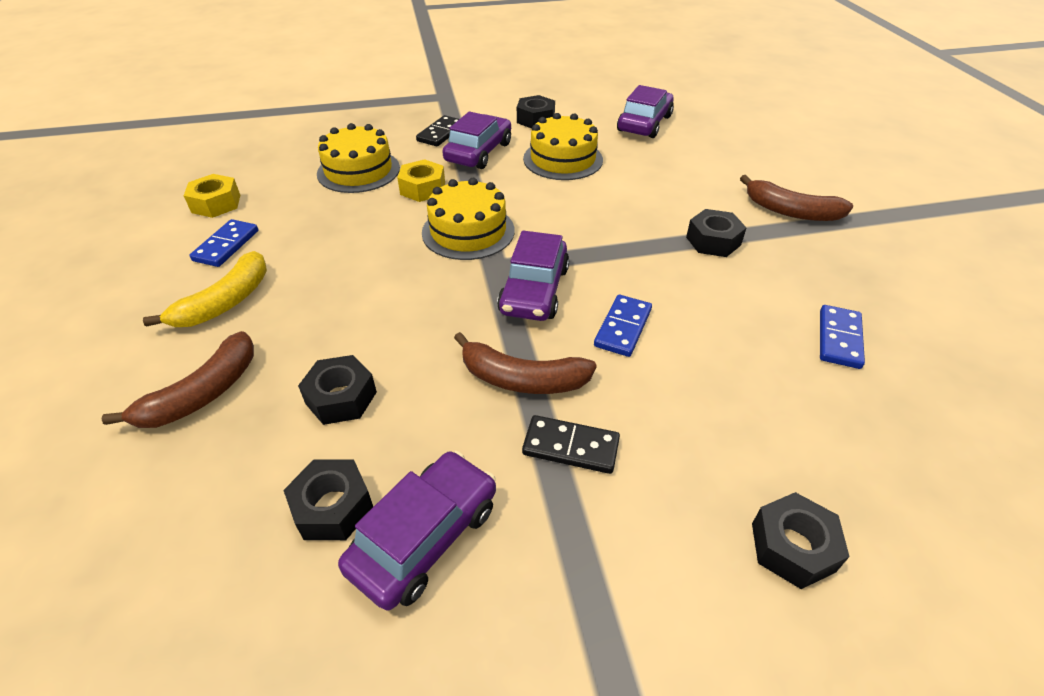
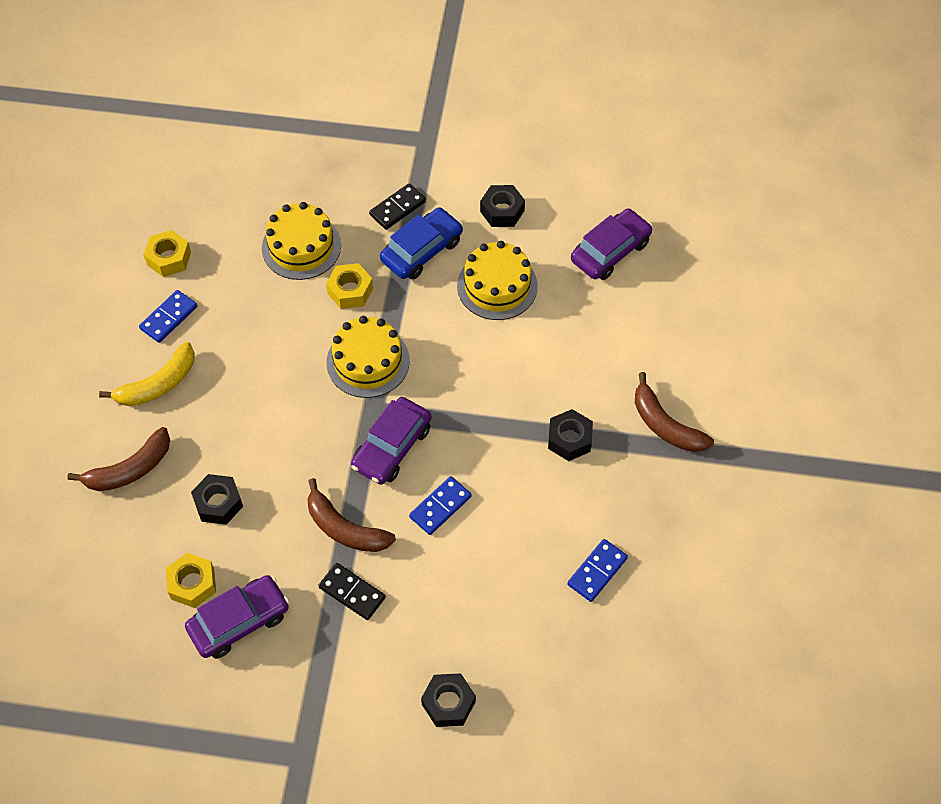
camera: 20 degrees right, 15 degrees up
(333, 507) = (192, 584): black nut -> yellow nut
(478, 152) = (422, 250): purple car -> blue car

